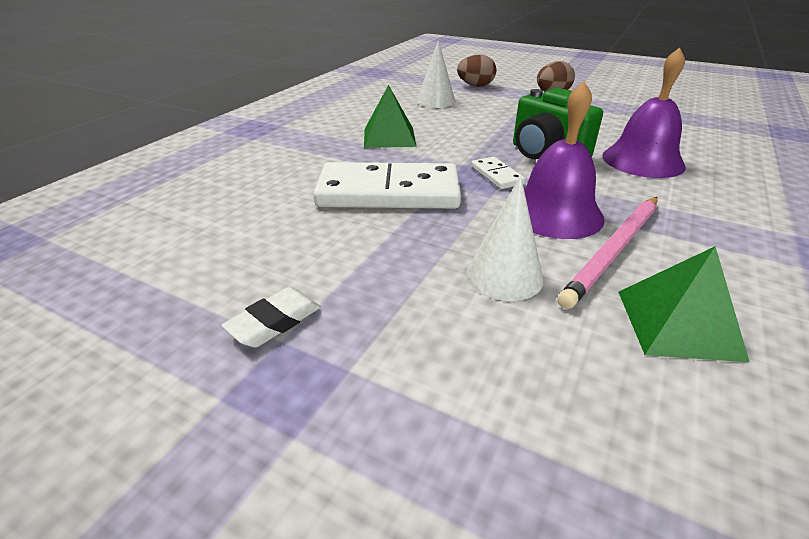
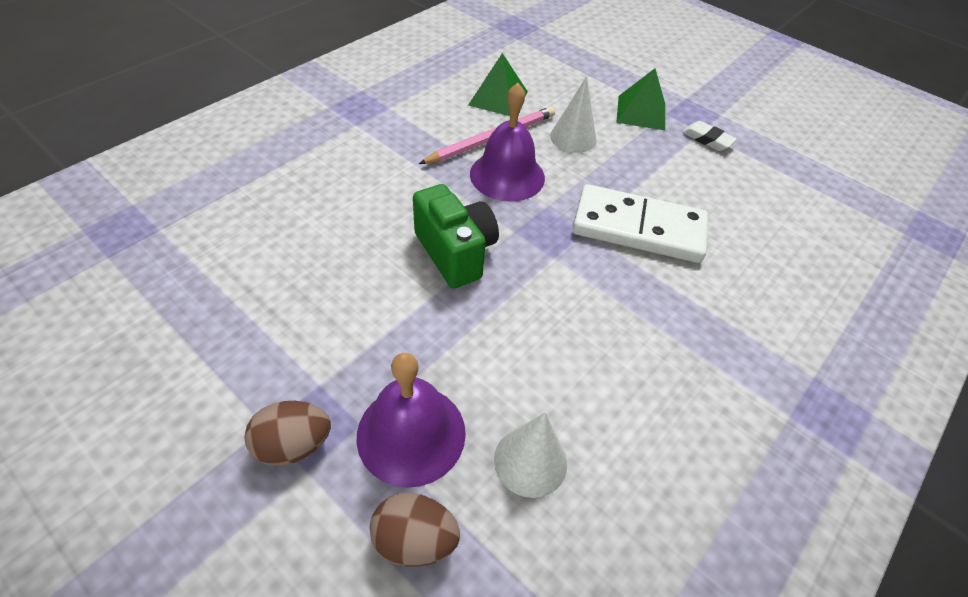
camera: 170 degrees left, 15 degrees up
(274, 322) = (707, 139): white eraser -> white eraser turned 75 degrees clockwise
(389, 137) = (629, 336): green pyramid -> green pyramid (641, 112)
(496, 175) = (529, 230): white domino -> none
(643, 160) = (364, 220): purple bell -> purple bell (411, 433)

